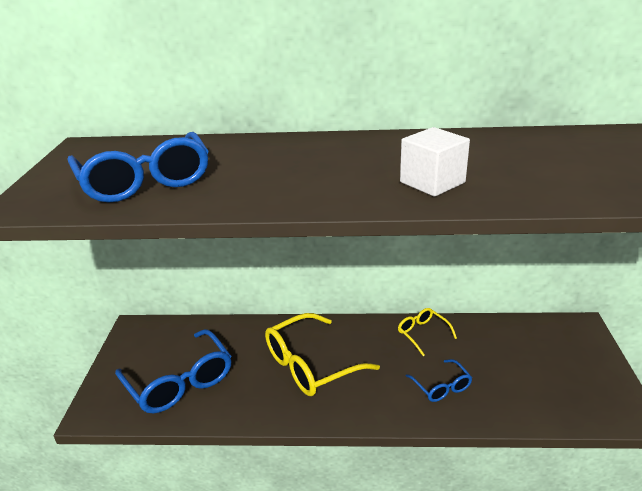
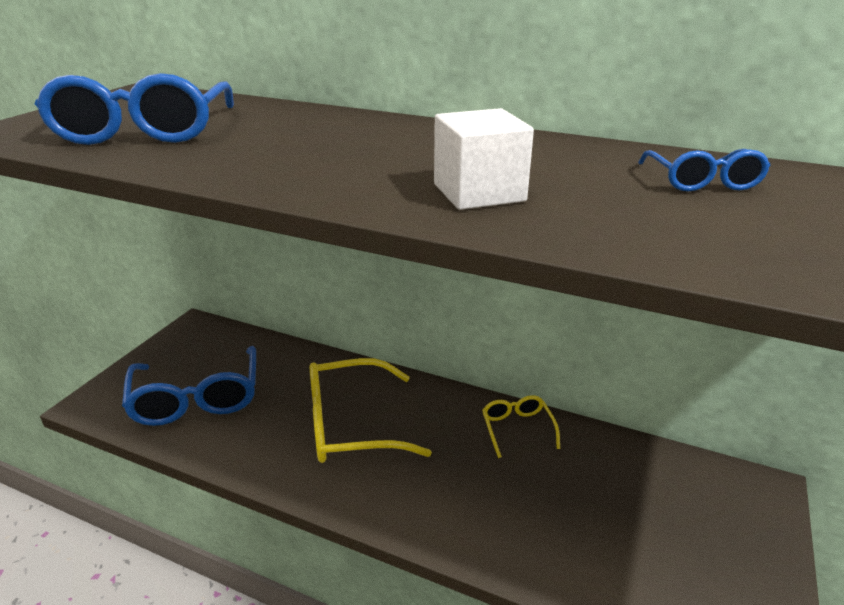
camera: 20 degrees right, 0 degrees up
(441, 387) = (498, 508): blue glasses -> blue glasses (702, 181)

